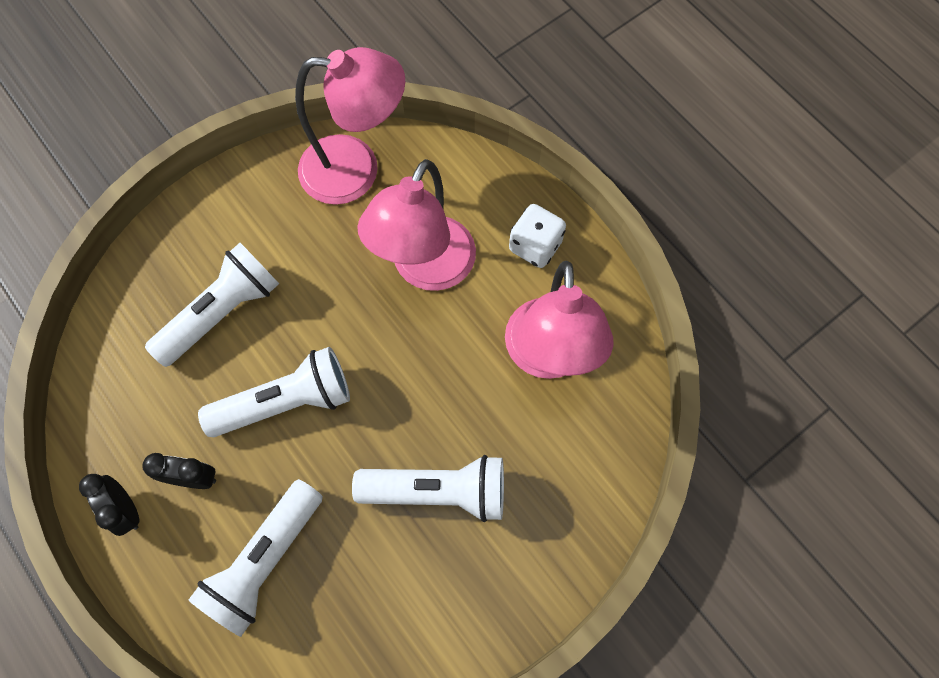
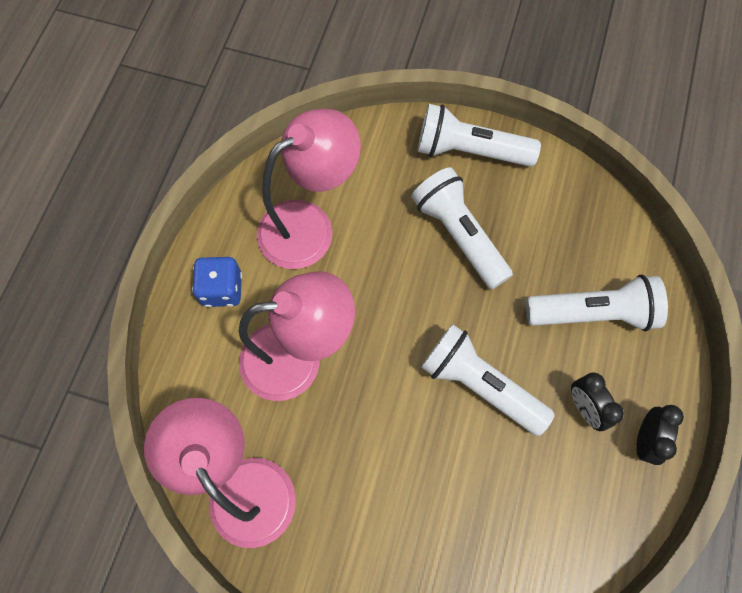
camera: 125 degrees left, 0 degrees up
(222, 312) = (450, 496): white flashlight -> white flashlight (469, 150)
(535, 246) = (222, 289): white dice -> blue dice

